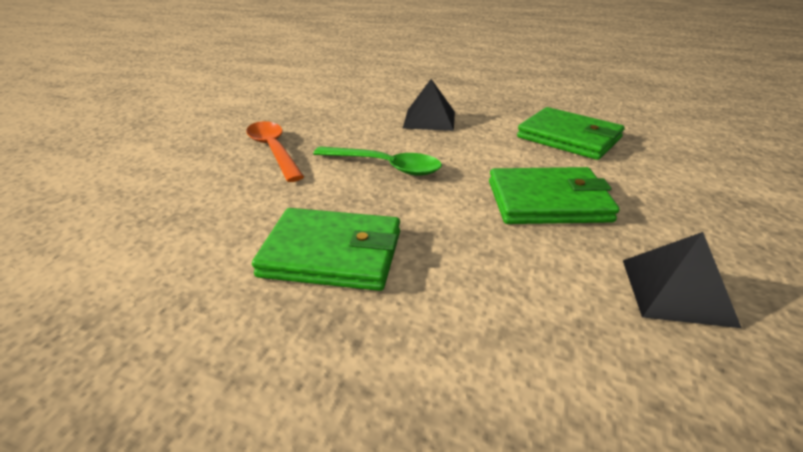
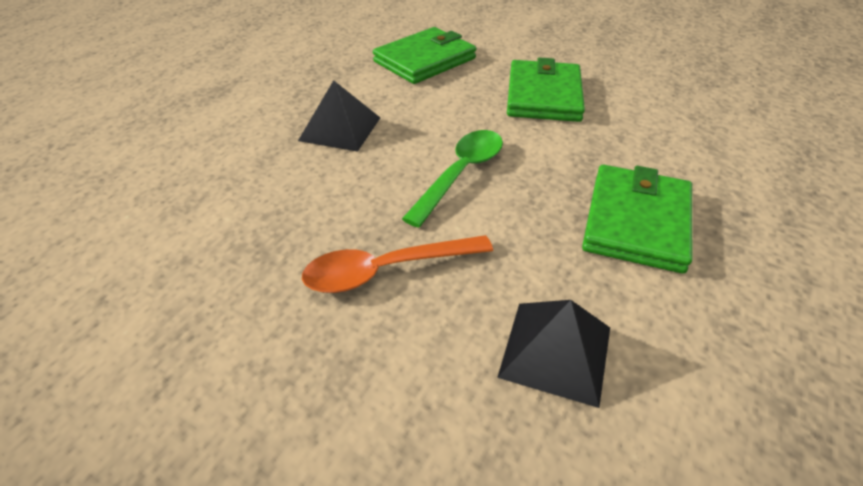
camera: 80 degrees left, 10 degrees up
(676, 291) = (655, 78): black pyramid -> black pyramid (555, 351)

